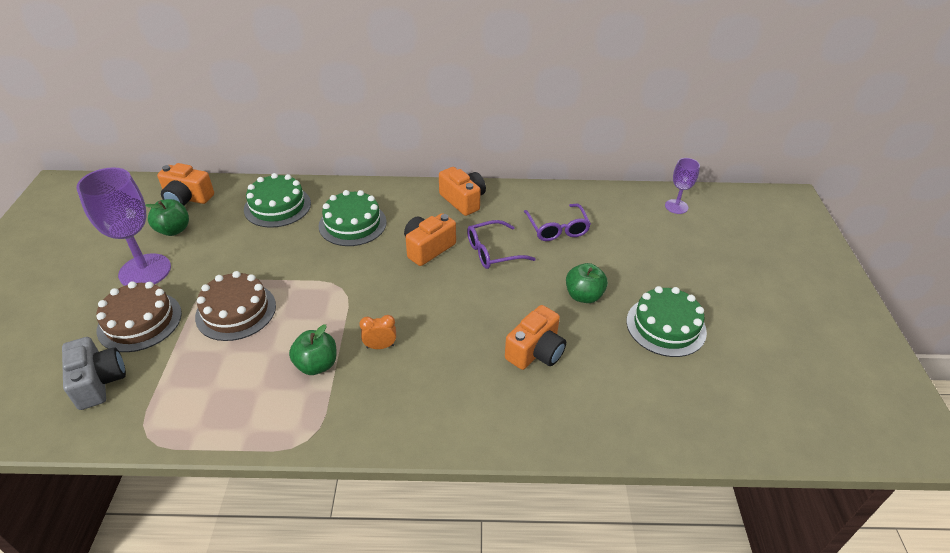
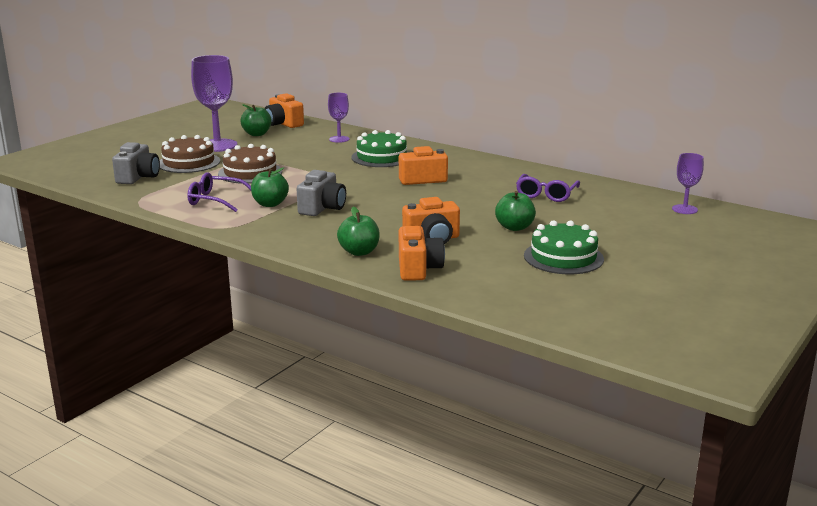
camera: 35 degrees right, 20 degrees down
(277, 206) = (339, 139): green cake -> purple goblet
(380, 346) = (322, 208): orange clock -> grey camera
(463, 200) = (486, 165): orange camera -> orange camera (418, 269)
(492, 252) = (471, 192): purple glasses -> purple glasses (215, 200)
(493, 412) = (359, 252): none -> green apple

